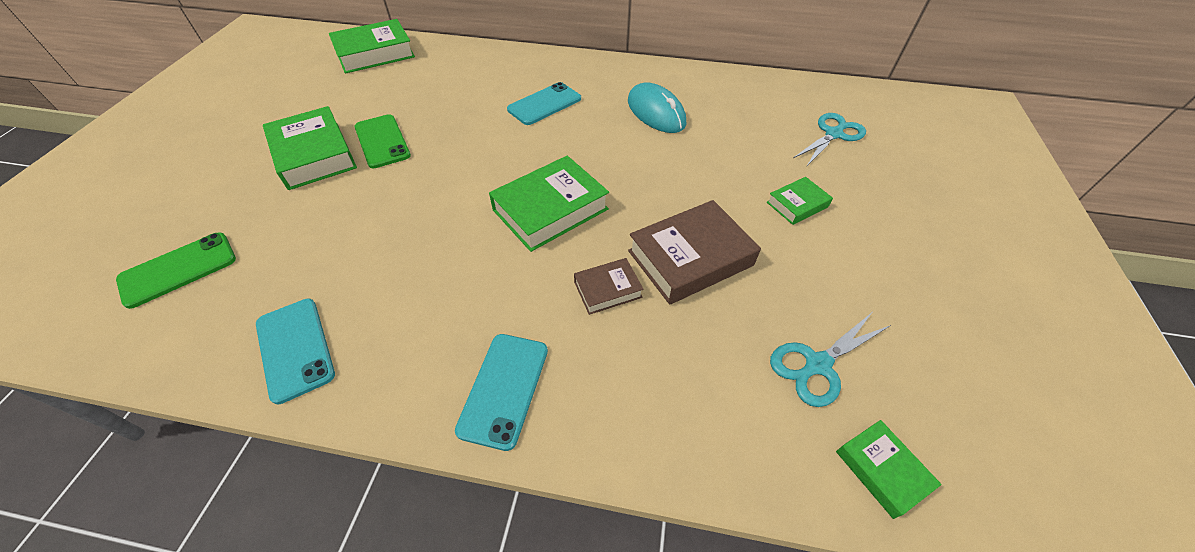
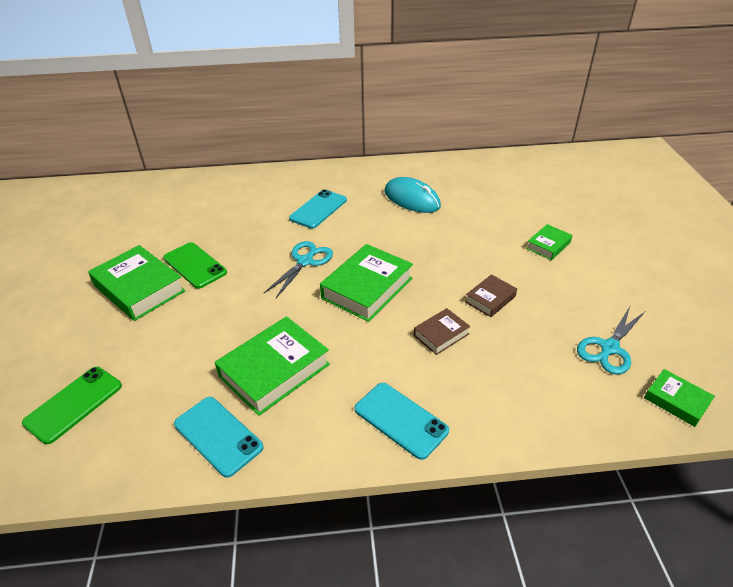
camera: 15 degrees left, 10 degrees down
(375, 53) = (142, 194): green book -> green book (274, 370)
(504, 389) = (401, 420): turquoise phone -> turquoise phone turned 45 degrees counterclockwise
(690, 258) = (490, 299): brown book -> brown book, size x0.53
(833, 134) = (551, 190): turquoise scissors -> turquoise scissors (305, 261)

